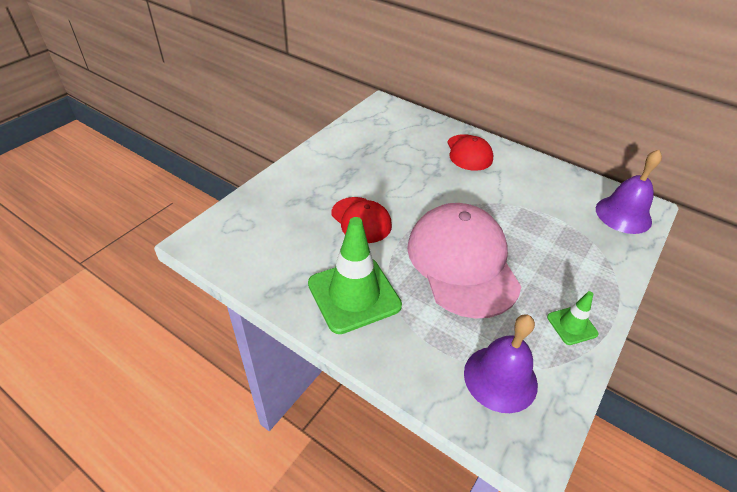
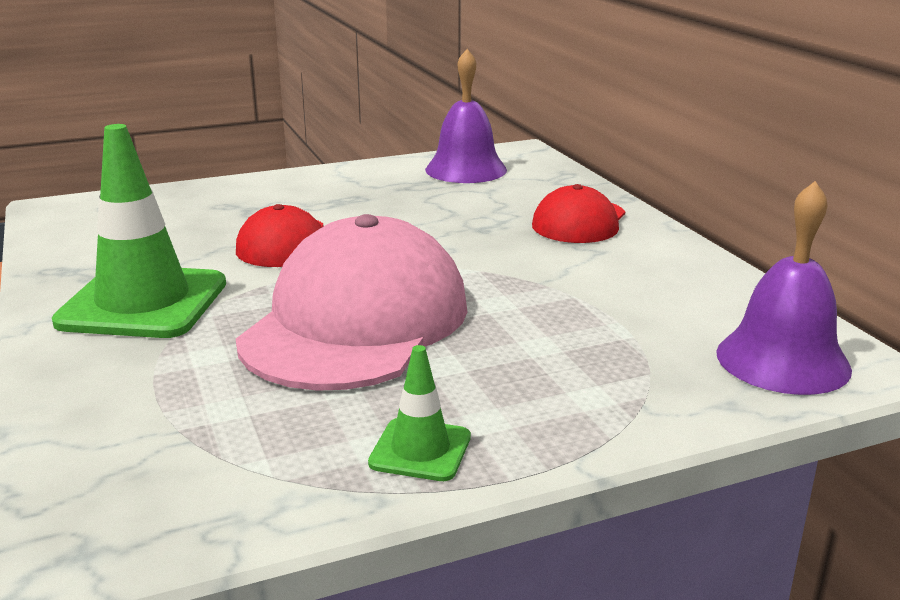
camera: 35 degrees right, 20 degrees down
(500, 378) = (185, 457): purple bell -> purple bell (466, 169)

